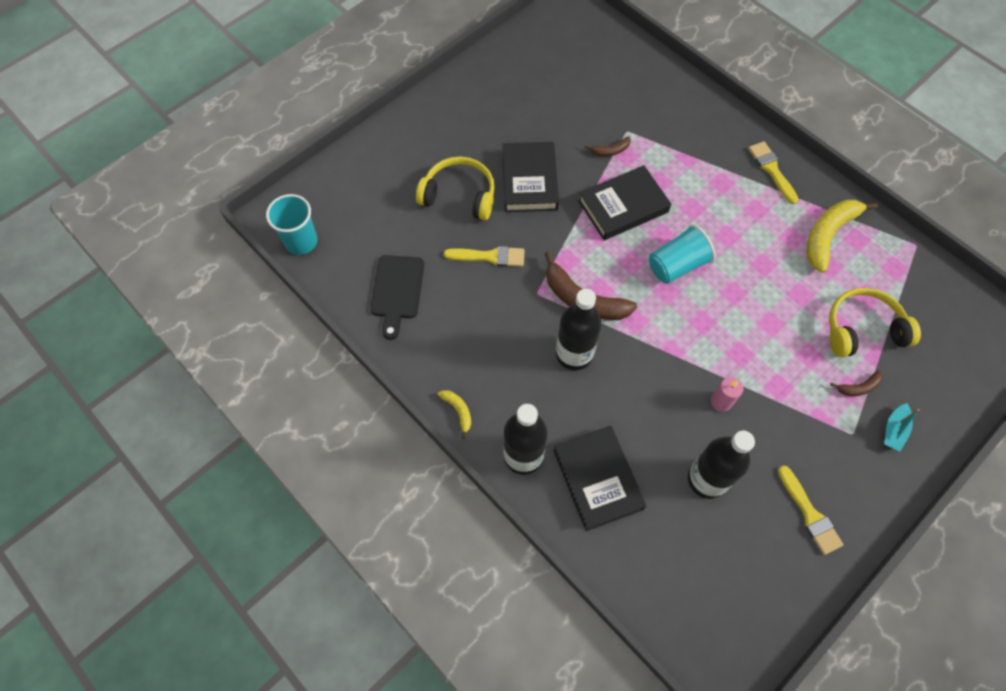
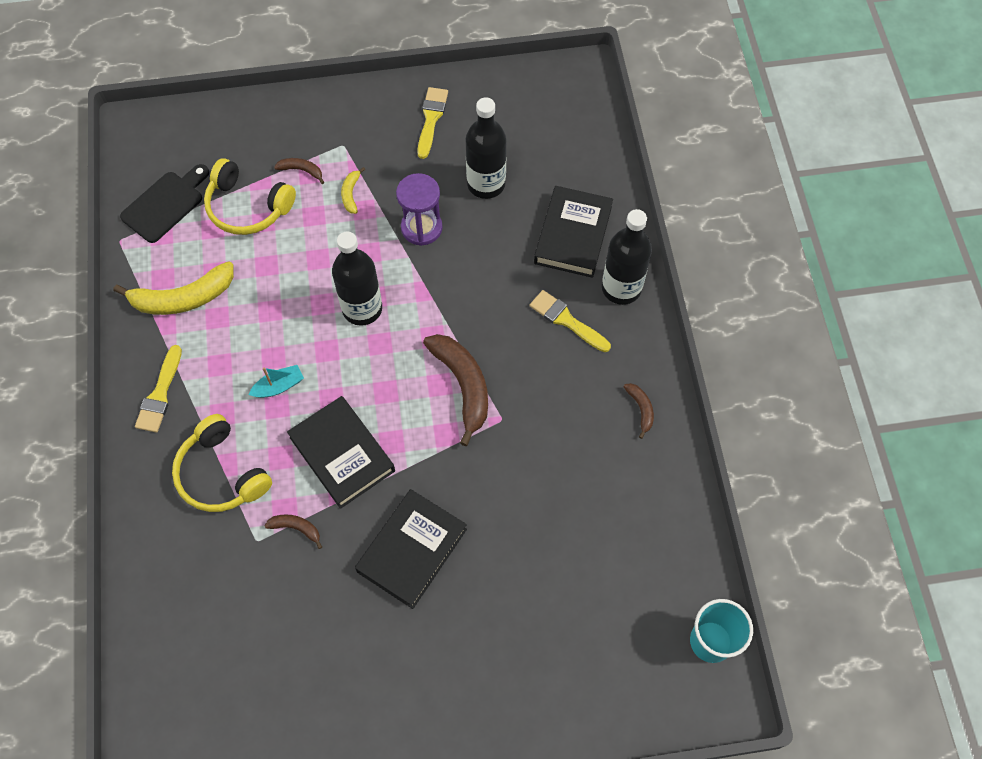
camera: 145 degrees left, 0 degrees up
(397, 291) = (639, 512): black cutting board -> black cutting board (165, 204)
(442, 363) = (641, 409): none -> brown banana
(458, 411) = (653, 358): yellow banana -> yellow banana (351, 194)
(459, 195) = (500, 583): yellow headphones -> yellow headphones (221, 474)
(489, 257) = (520, 488): yellow brush -> yellow brush (566, 320)
(574, 354) = (512, 342): black bottle -> black bottle (362, 309)
(623, 206) = (342, 454): black book -> black book turned 45 degrees clockwise
(677, 265) = (347, 361): turquoise cup -> none
(721, 401) = (421, 228): pink candle -> purple hourglass
(894, 430) = (309, 128): turquoise boat -> turquoise boat (279, 386)

